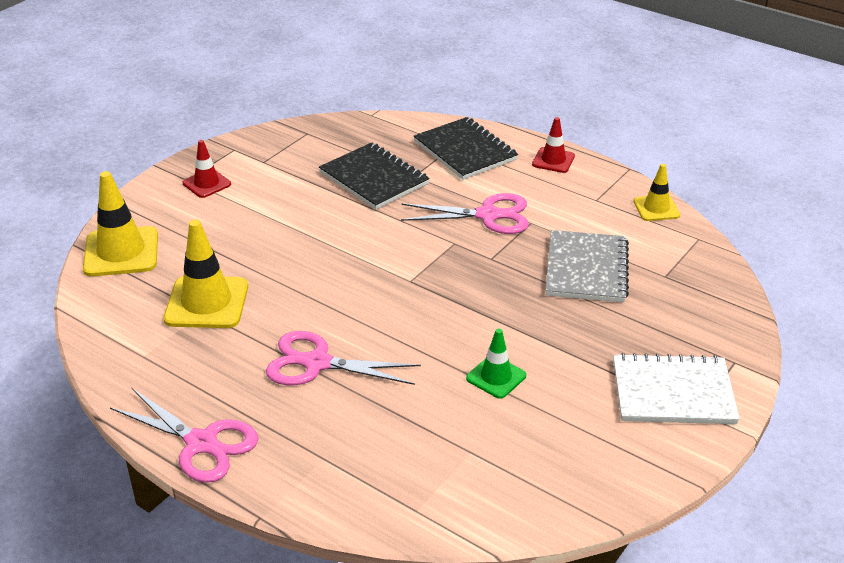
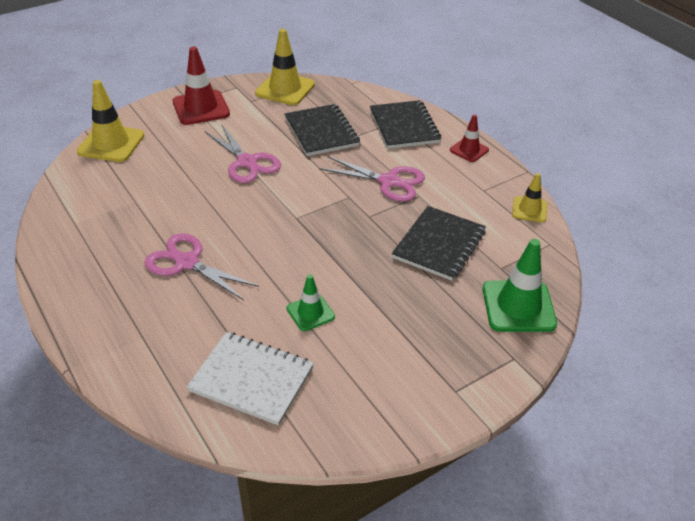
camera: 20 degrees right, 5 degrees up
(201, 443) = (68, 299): pink scissors -> pink scissors (247, 162)
(207, 184) = (201, 108): red traffic cone -> red traffic cone, size x1.72
(207, 303) = (142, 195): yellow traffic cone -> yellow traffic cone (285, 89)
(586, 269) = (439, 245): grey notebook -> black notebook
(673, 392) = (444, 368): white notebook -> white notebook (251, 379)
(707, 310) = (518, 306): none -> green traffic cone

